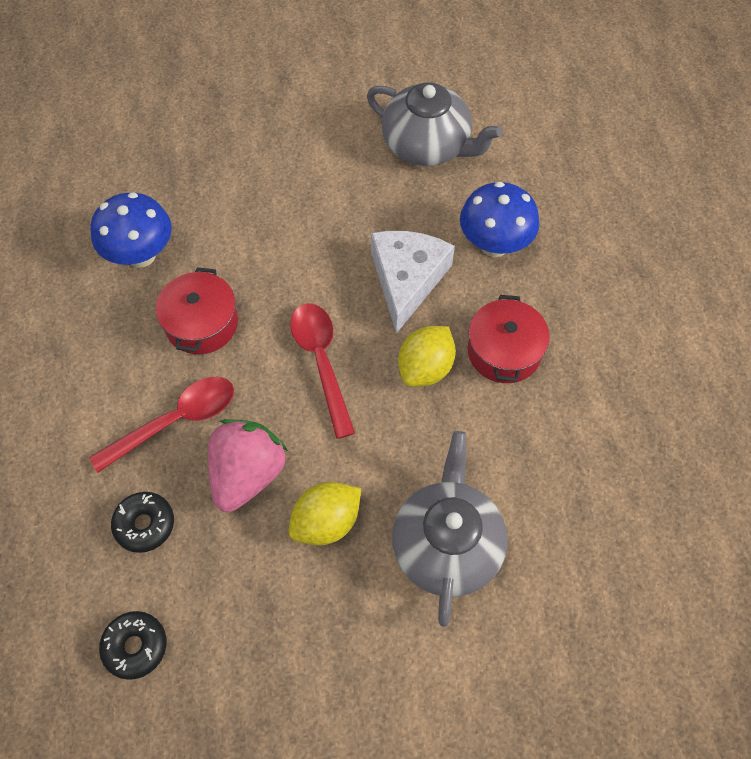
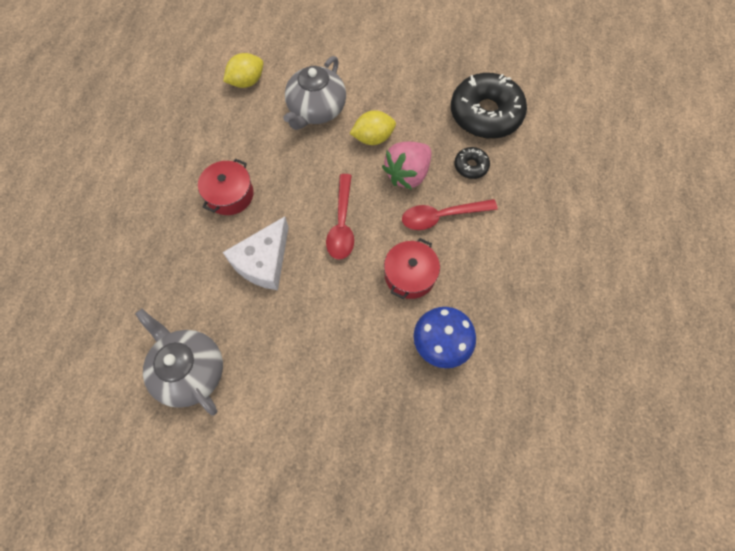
camera: 160 degrees left, 5 degrees up
(135, 646) = (485, 114): black donut -> black donut, size x2.20
(425, 368) = (281, 200): yellow lemon -> yellow lemon (247, 82)
(494, 245) = (192, 267): blue mushroom -> none

